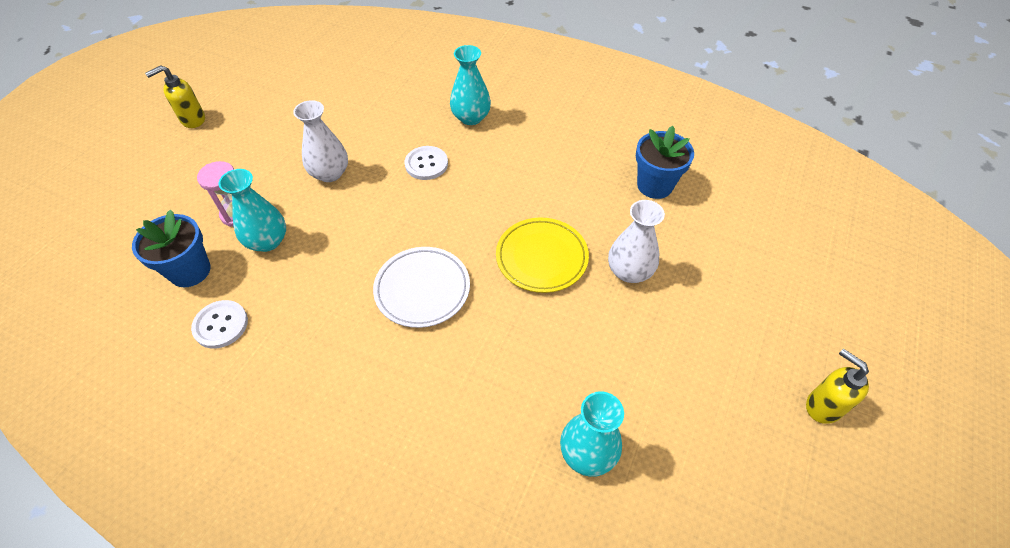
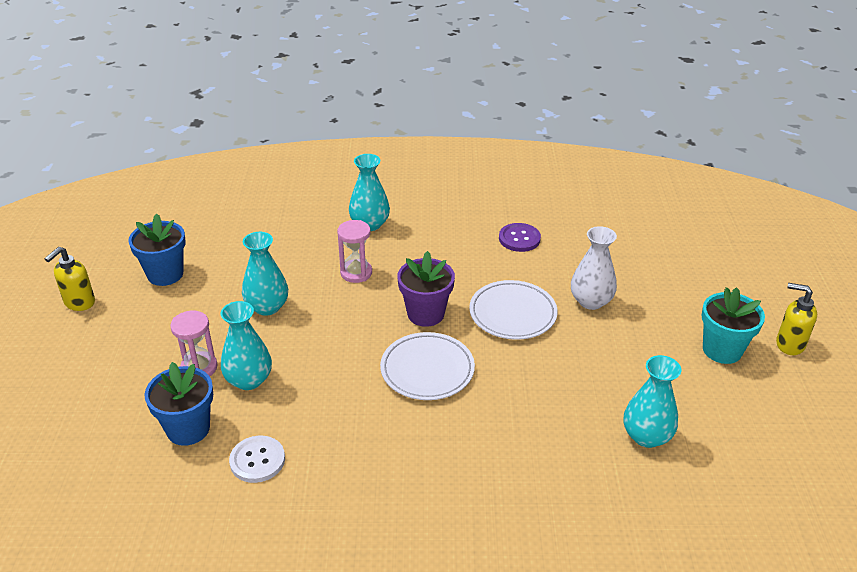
camera: 25 degrees left, 15 degrees down
(330, 173) = (267, 307): white vase -> turquoise vase
(426, 164) = (356, 273): white button -> pink hourglass
(460, 228) = (425, 314): none -> purple flower pot
(541, 257) = (512, 313): yellow plate -> white plate
(601, 177) = (519, 239): none -> purple button
(654, 185) = (567, 233): blue flower pot -> blue flower pot (165, 274)
(737, 382) = (722, 350): none -> turquoise flower pot

